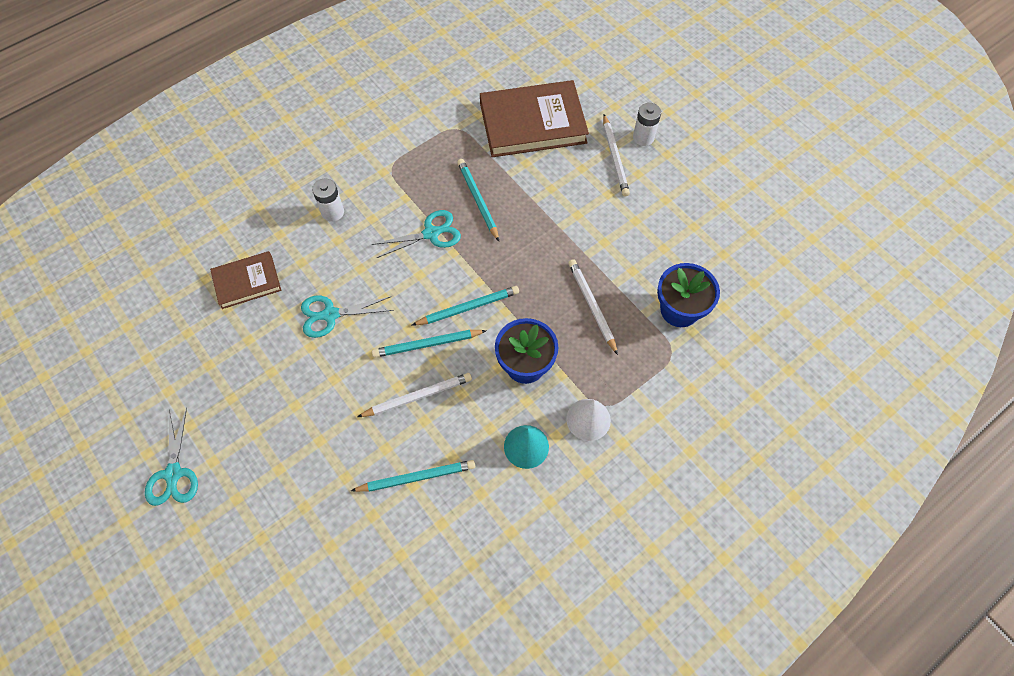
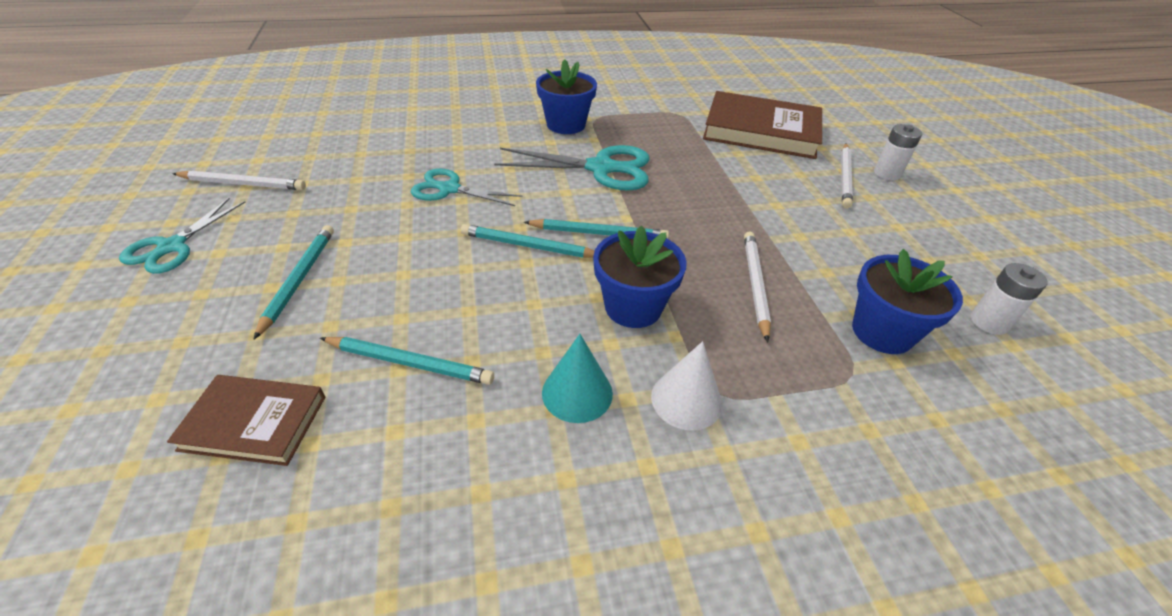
camera: 25 degrees right, 20 degrees down
(247, 281) = (397, 143): brown book -> brown book (254, 422)
(332, 212) = (517, 127): white battery -> white battery (989, 322)
(371, 189) = (566, 125): none -> blue flower pot
(417, 396) = (480, 285): white pencil -> white pencil (243, 184)
(431, 233) = (601, 168): turquoise scissors -> turquoise scissors, size x1.52
(478, 200) = (668, 161): turquoise pencil -> turquoise pencil (299, 280)

